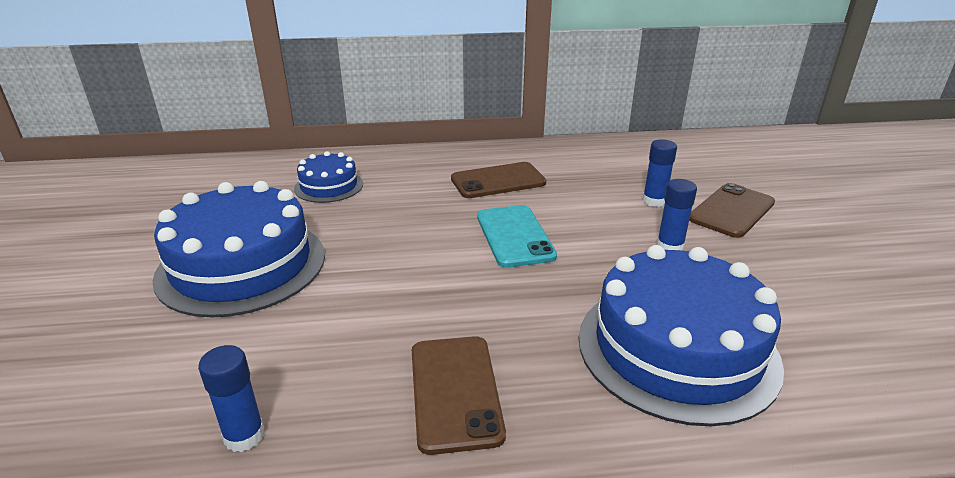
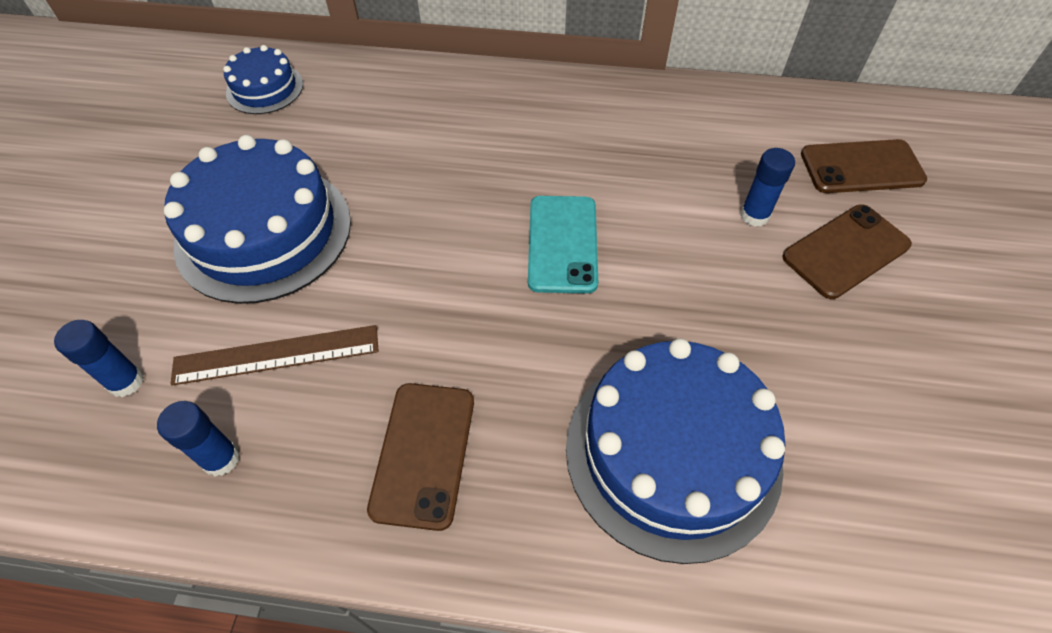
camera: 15 degrees right, 25 degrees up
(281, 346) = (276, 355): none -> brown ruler
(329, 186) = (382, 120): blue cake -> blue cake (265, 88)
(498, 181) = (577, 145): brown phone -> brown phone (861, 167)
(669, 247) = (737, 298): blue glue stick -> blue glue stick (126, 382)

